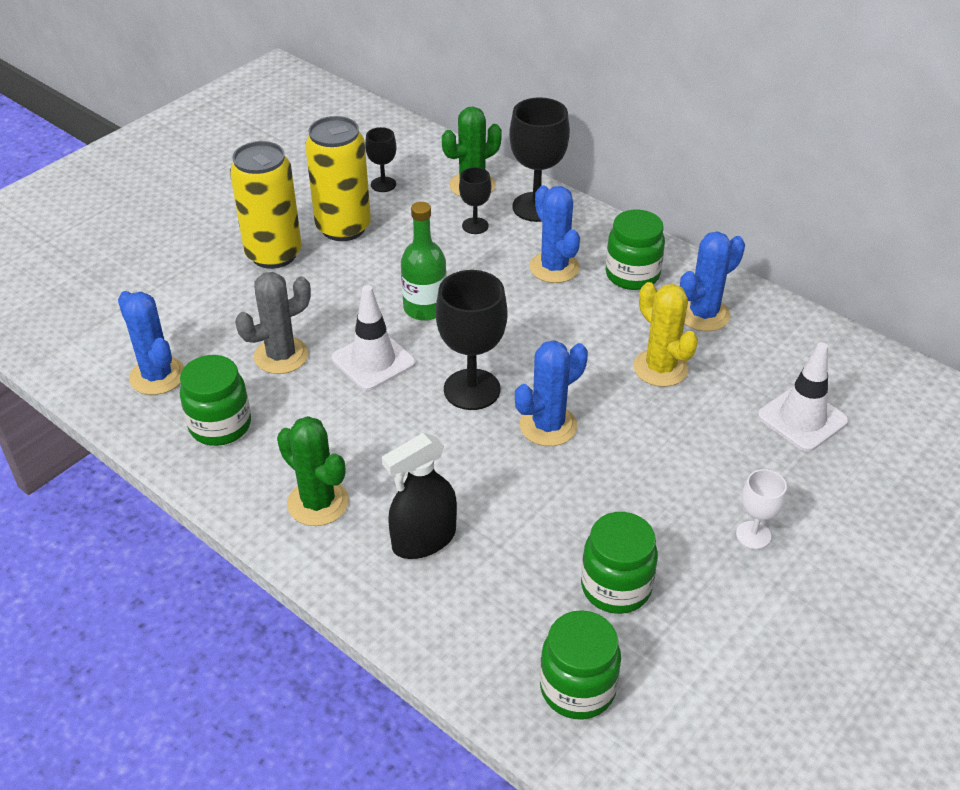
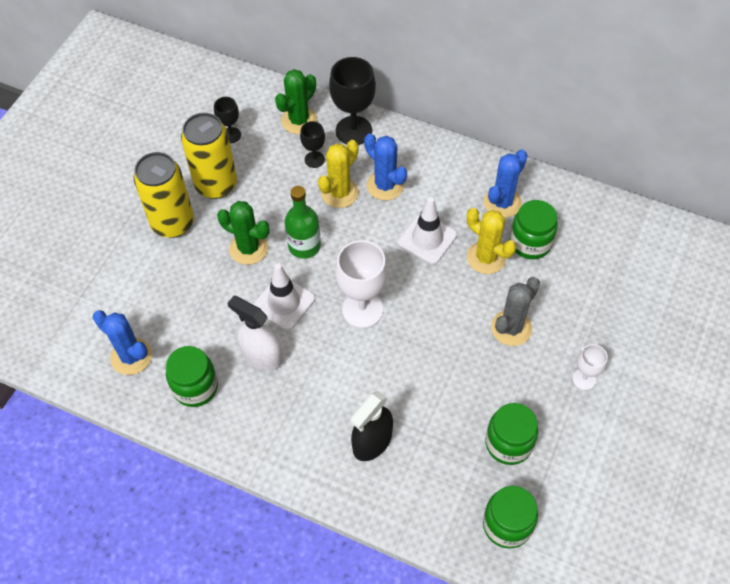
camera: 15 degrees left, 15 degrees up
(281, 356) = (215, 315): grey cactus -> grey cactus (511, 328)
(318, 503) = (290, 432): green cactus -> green cactus (248, 248)
(320, 410) = (262, 355): none -> white spray bottle
(472, 389) = (362, 309): black goblet -> white goblet
(493, 264) = (339, 193): none -> yellow cactus
(548, 426) = (425, 327): blue cactus -> none
(632, 275) = (442, 179): green jar -> green jar (530, 243)
(802, 418) = (591, 276): white traffic cone -> white traffic cone (427, 239)

